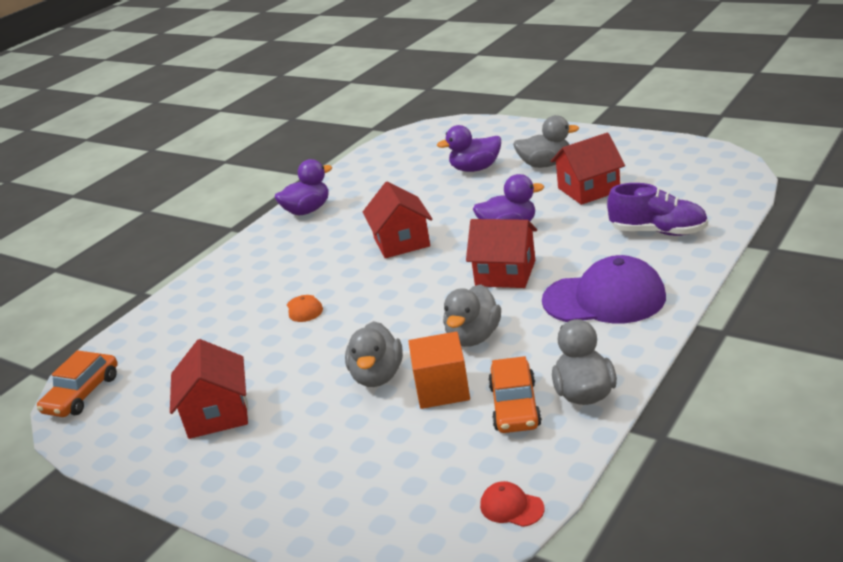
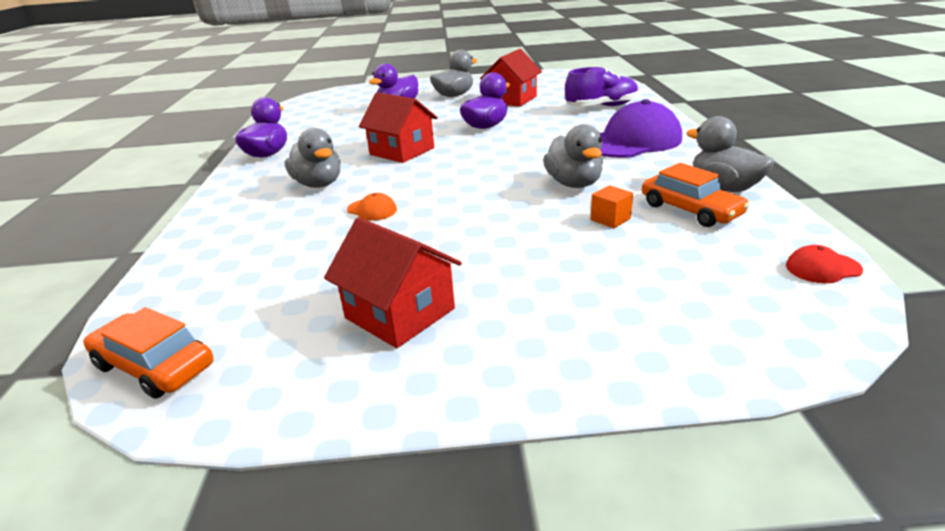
camera: 40 degrees left, 0 degrees up
(82, 394) = (154, 366): orange car -> orange car turned 135 degrees clockwise
(377, 376) = (534, 229): grey duck -> grey duck (318, 184)
(442, 389) = (610, 219): orange cube -> orange cube, size x0.55
(505, 273) = (529, 147): red house -> none

